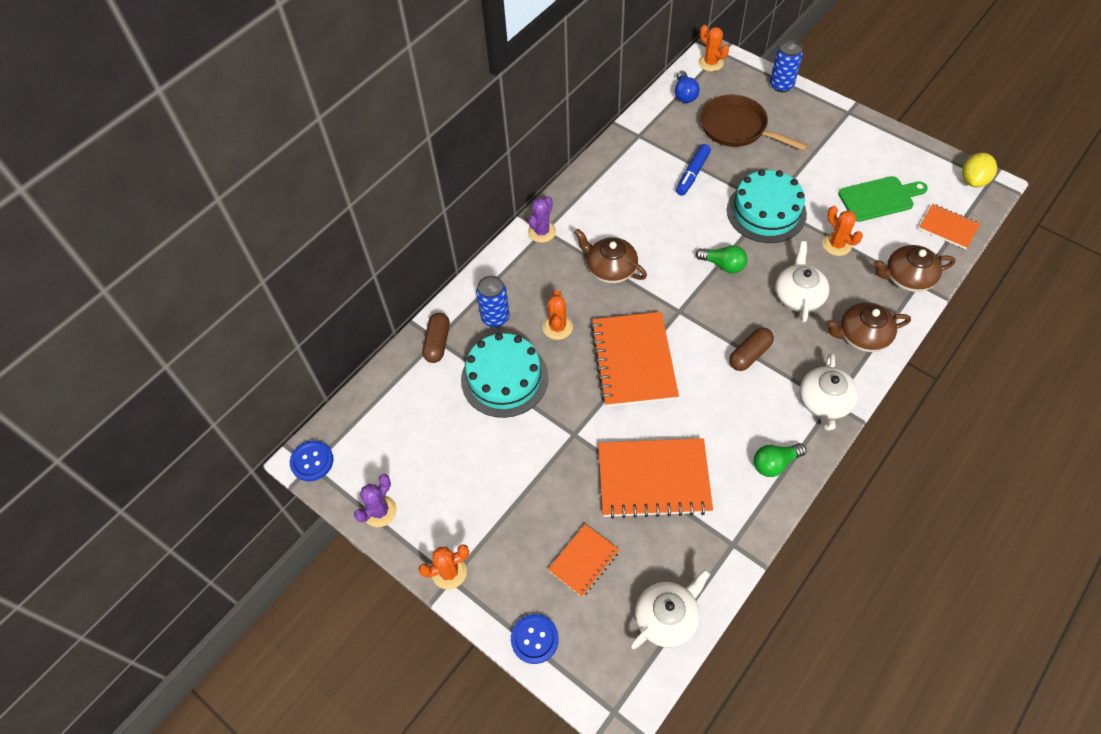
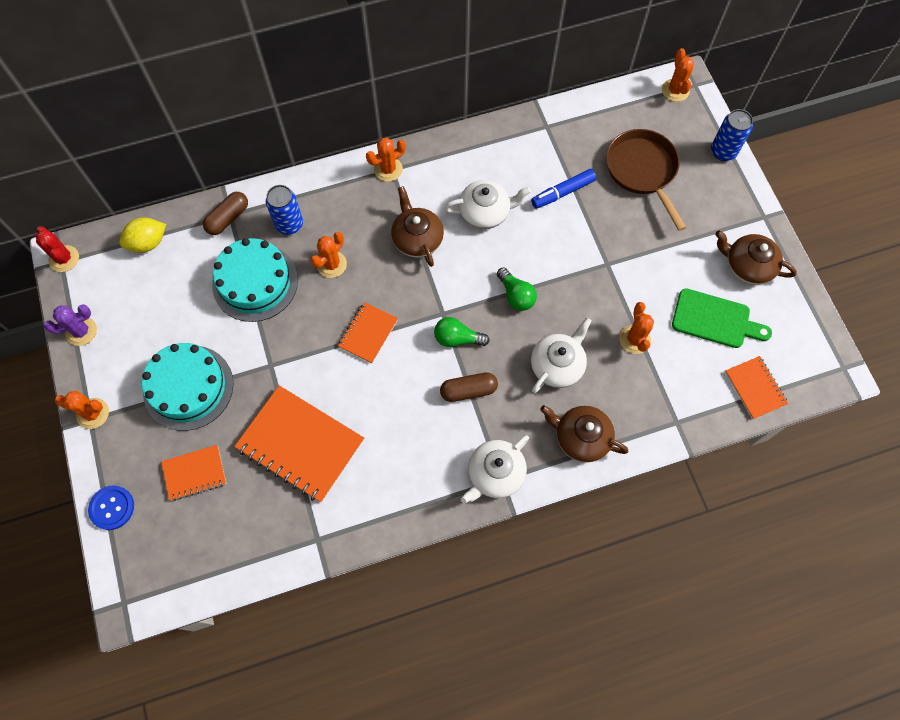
camera: 30 degrees right, 10 degrees up
(312, 461) = (64, 258): blue button -> red cactus
(542, 231) = (388, 169): purple cactus -> orange cactus
(633, 361) = (368, 333): orange notebook -> orange notebook, size x0.54
(667, 617) = (219, 561): white teapot -> white teapot (485, 212)
(684, 94) = (623, 109): blue light bulb -> none
(766, 212) = (598, 269): turquoise cake -> turquoise cake (188, 387)
(774, 463) = (407, 497): green light bulb -> green light bulb (457, 338)
(907, 278) = (671, 411): brown teapot -> brown teapot (747, 266)
(973, 180) = (824, 358): yellow lemon -> yellow lemon (148, 243)

